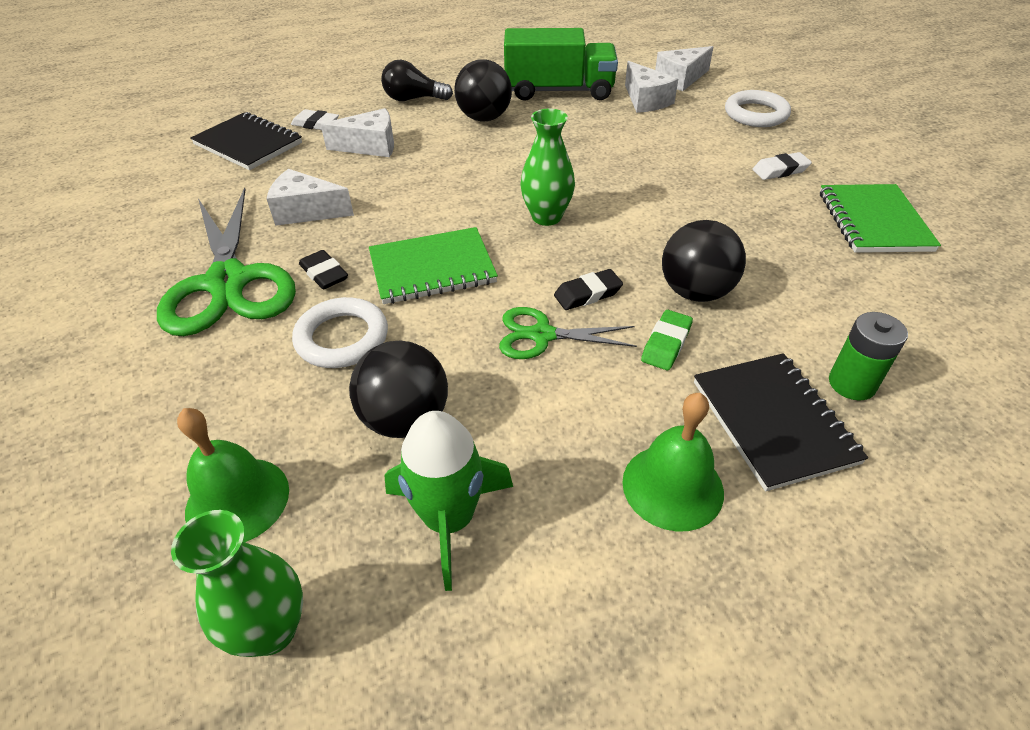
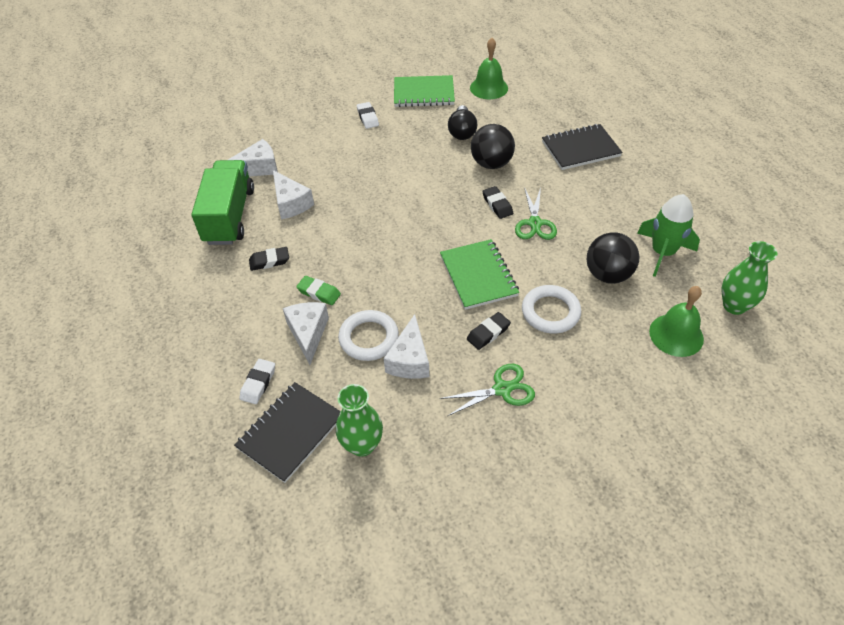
camera: 90 degrees left, 5 degrees up
(228, 282) = (502, 389): green scissors -> green scissors, size x0.52
(413, 99) = (221, 313): black light bulb -> black light bulb (462, 131)
(484, 118) = (269, 261): black ball -> black eraser
(546, 217) = (418, 222): green vase -> green vase (362, 445)
(666, 344) = (534, 177): green eraser -> green eraser (319, 293)
(672, 486) = (624, 182): green bell -> green bell (489, 88)
(680, 79) = (226, 147): white cheese -> white cheese (291, 203)
(756, 114) = (291, 118): white ring -> white ring (369, 338)
(852, 384) = (552, 123): green battery -> none

